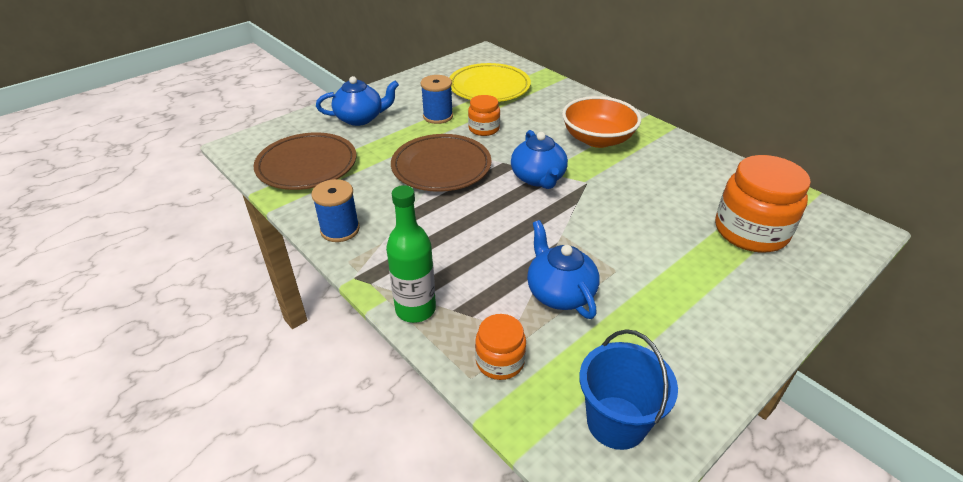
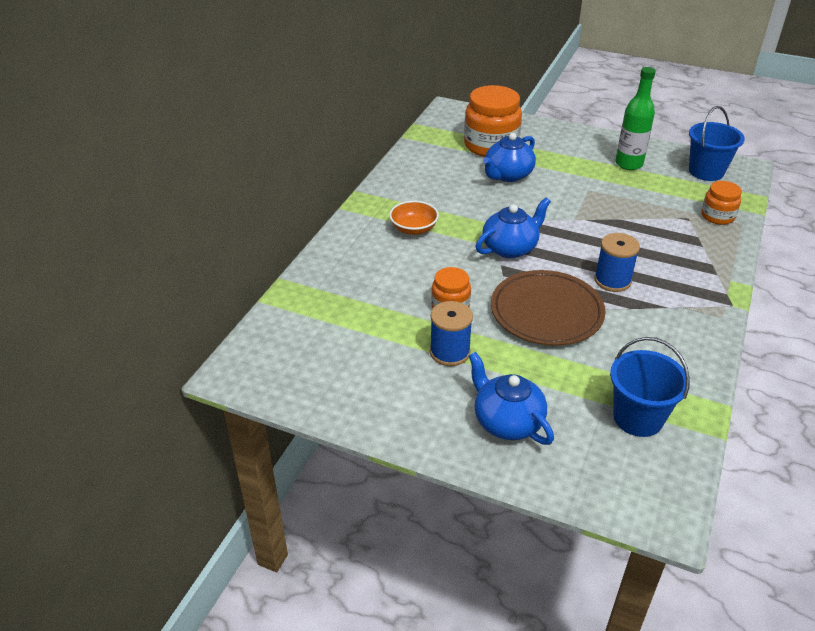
camera: 115 degrees left, 0 degrees up
(307, 165) = (638, 418): brown plate -> blue bucket
(340, 230) = (696, 339): blue spool -> blue spool (612, 280)
(415, 309) = (722, 263): green bottle -> green bottle (629, 164)
(489, 87) = (345, 333): yellow plate -> none
(559, 292) = (636, 207): blue teapot -> blue teapot (508, 175)
(597, 139) = (413, 229): orange bowl -> orange bowl, size x0.61

